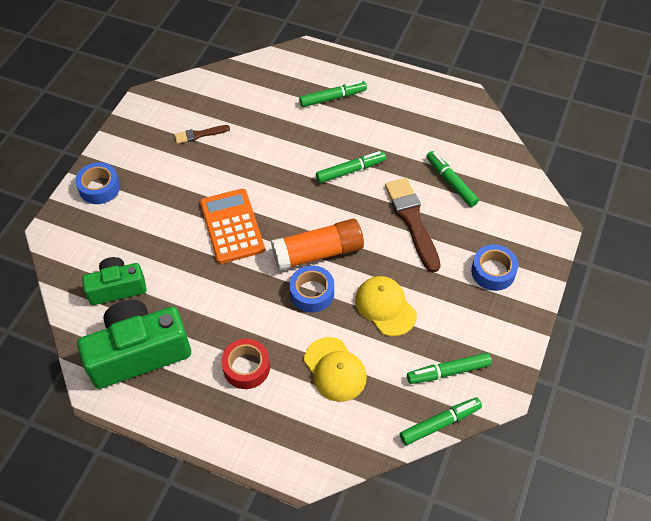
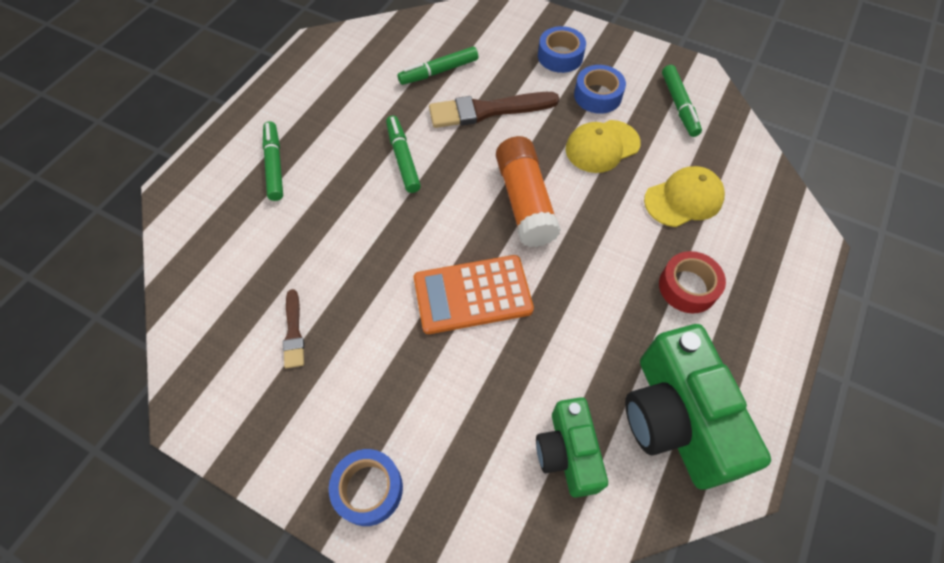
camera: 85 degrees left, 5 degrees up
(312, 293) = (582, 212): blue tape -> blue tape (597, 95)
(440, 424) = (737, 119): green marker -> none

